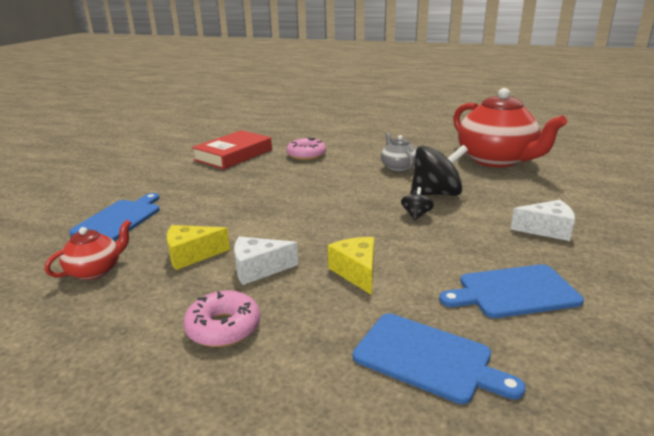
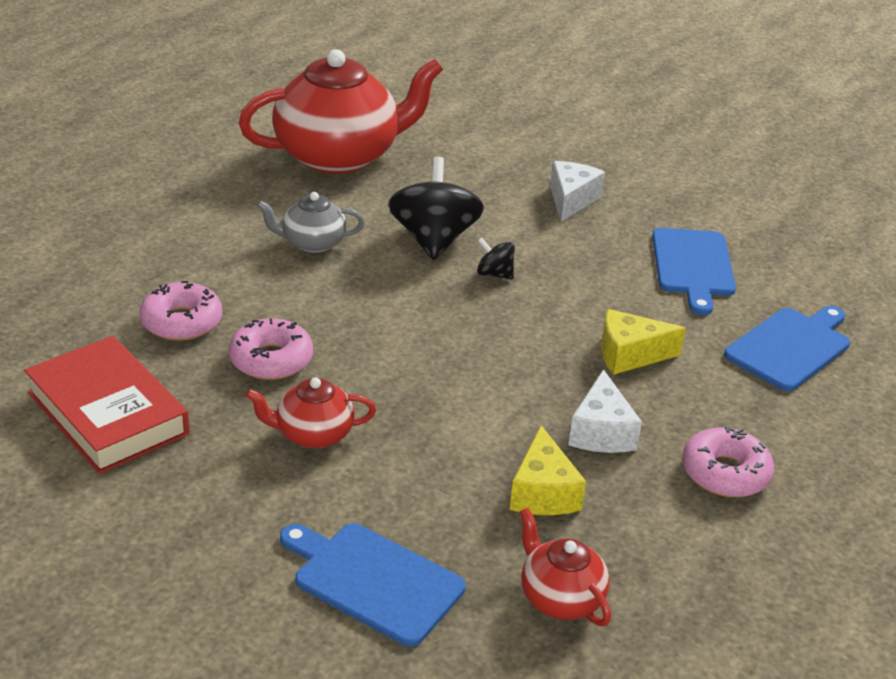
camera: 80 degrees left, 10 degrees up
(230, 191) = (313, 434): none -> red teapot
(287, 174) = (271, 360): none -> pink donut

